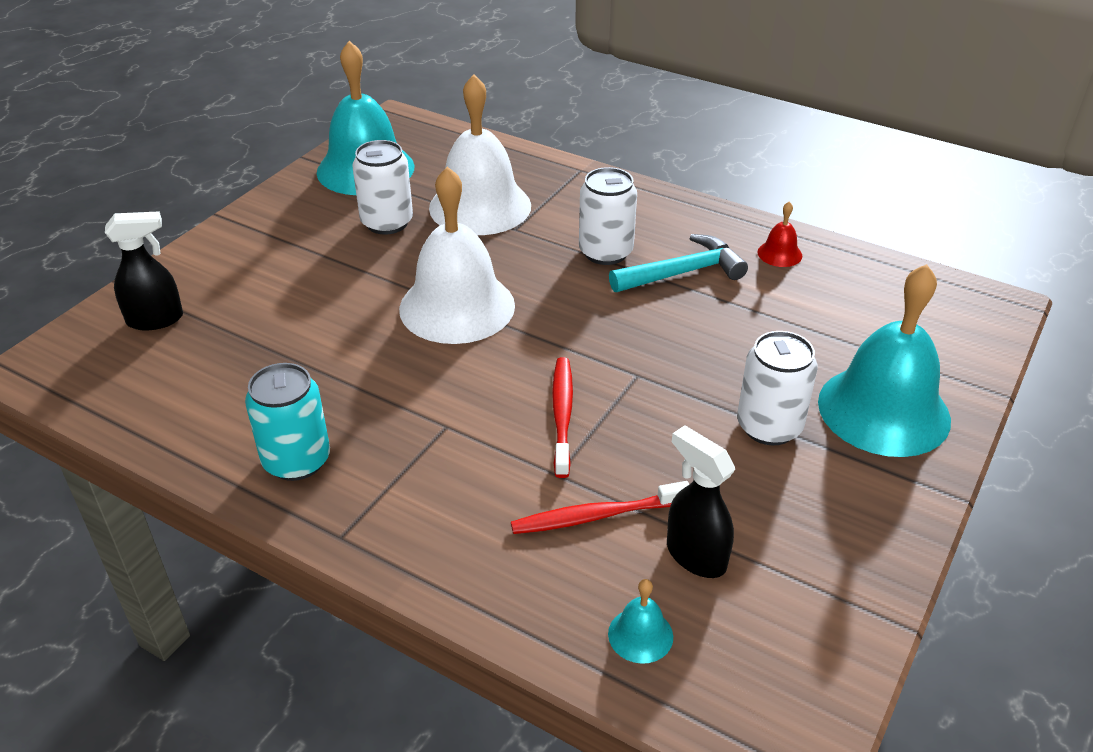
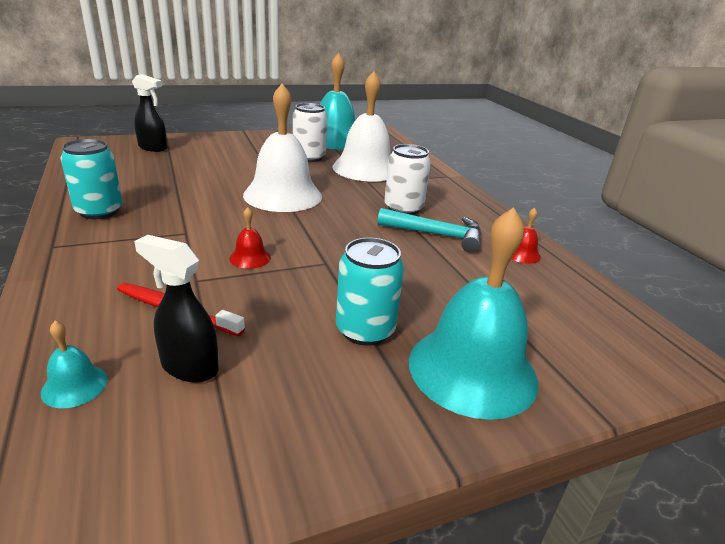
camera: 35 degrees right, 10 degrees down
(562, 414) = (250, 258): red toothbrush -> red bell
(695, 555) = (189, 367): black spray bottle -> black spray bottle turned 60 degrees counterclockwise
(769, 426) = (365, 330): white can -> turquoise can

